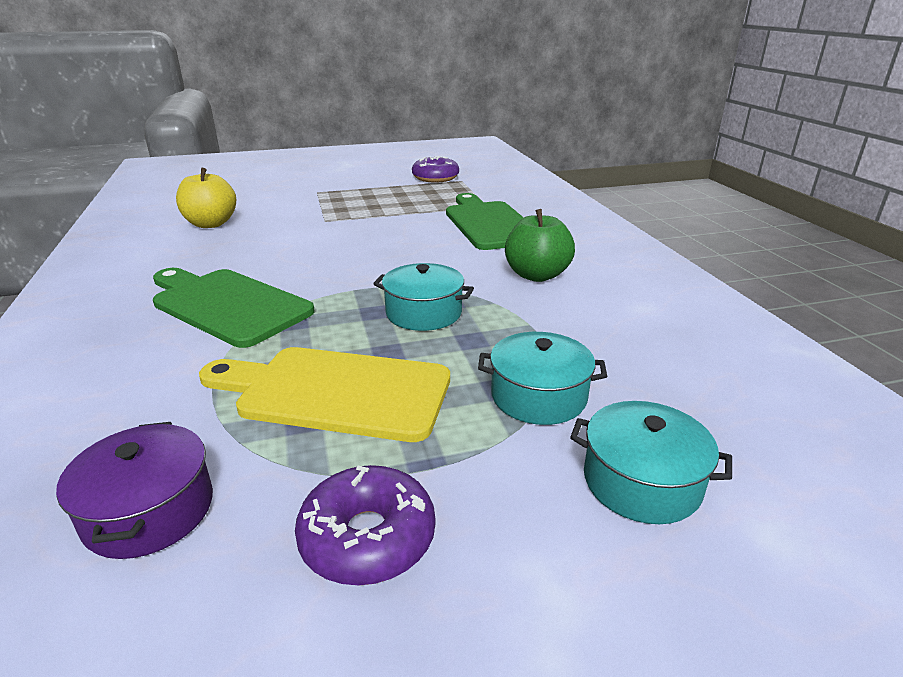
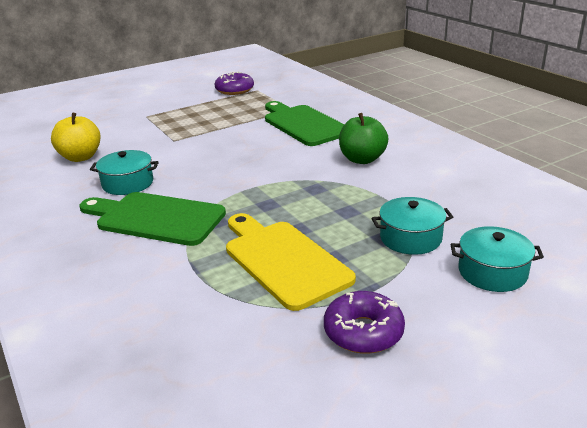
camera: 15 degrees left, 0 degrees up
(149, 510) = (224, 348): purple pot -> none
(336, 392) = (283, 260): yellow cutting board -> yellow cutting board turned 60 degrees clockwise
(423, 313) = (303, 199): turquoise pot -> turquoise pot (128, 183)

